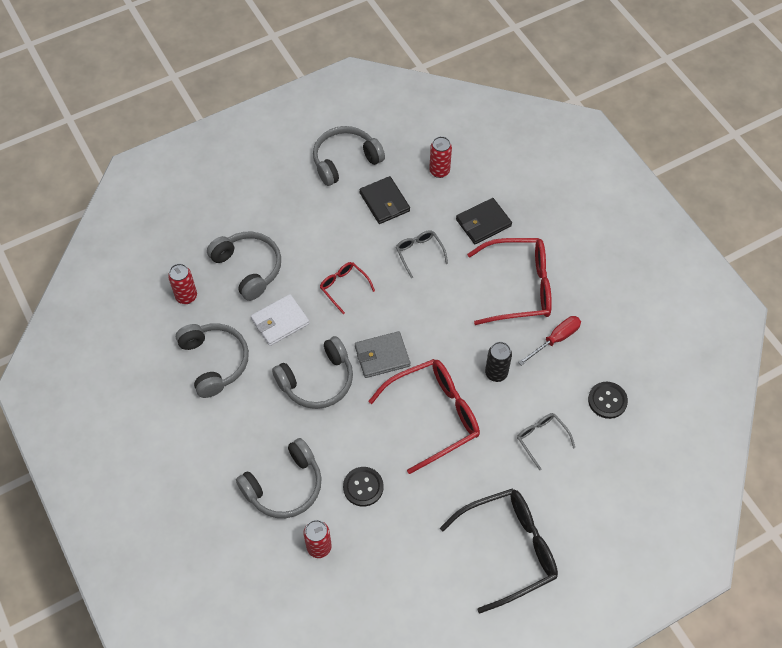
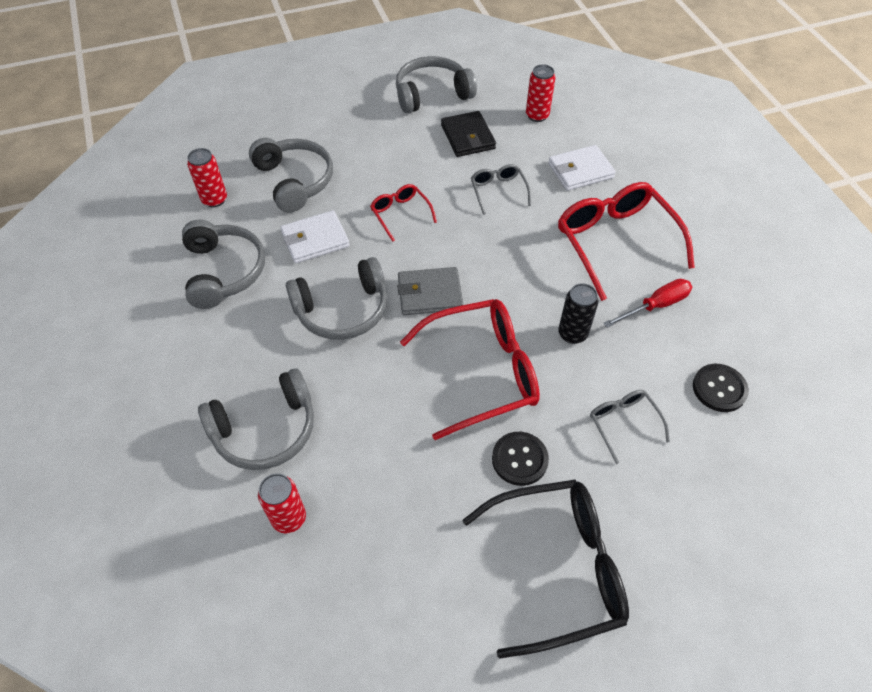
camera: 10 degrees right, 5 degrees down
(363, 487) = (369, 447): black button -> black button (519, 459)
(483, 223) = (580, 171): black wallet -> white wallet
(519, 287) = (615, 242): red glasses -> red glasses turned 120 degrees counterclockwise

